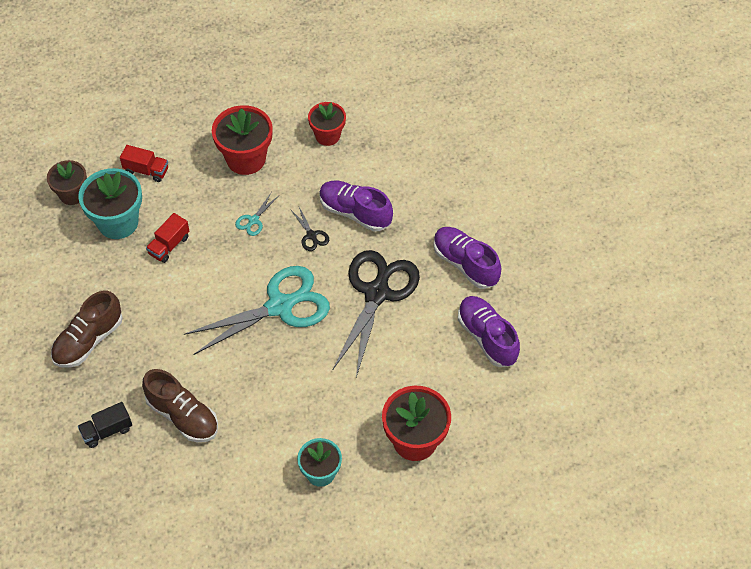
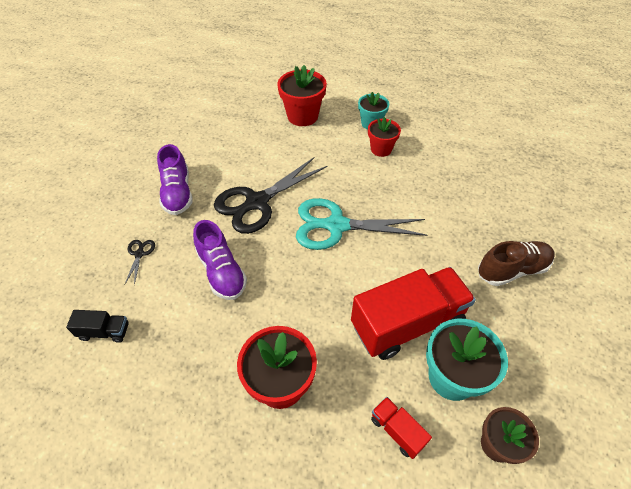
camera: 150 degrees left, 5 degrees down
(107, 431) = (511, 199): black truck -> black truck (104, 332)
(169, 245) = (407, 323): red truck -> red truck, size x2.26
(183, 416) = (449, 186): brown shoe -> none
(253, 220) = (314, 309): turquoise scissors -> none
(311, 236) = (273, 269): black scissors -> black scissors (139, 253)
(327, 135) = (181, 367): red flower pot -> red flower pot (381, 149)
(487, 337) = (210, 145): purple shoe -> none

